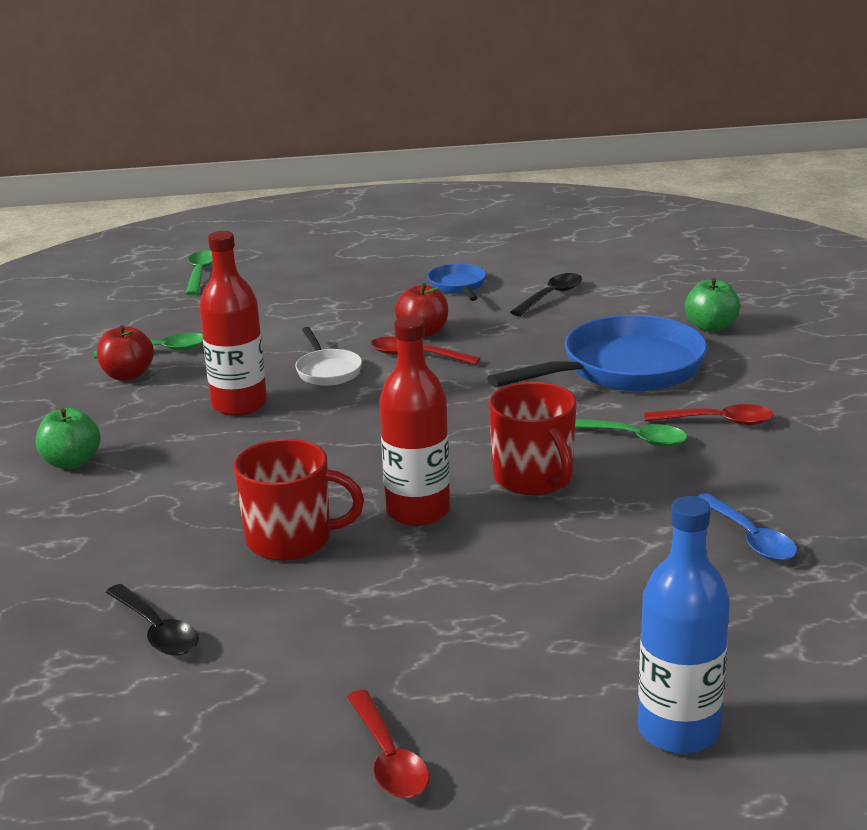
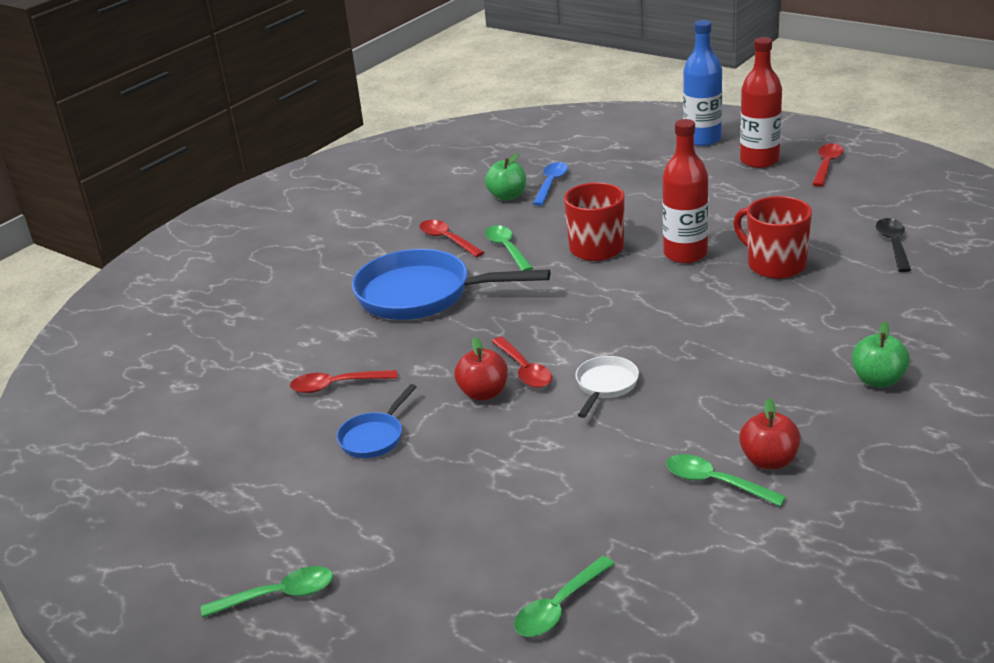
camera: 135 degrees left, 5 degrees up
(239, 404) = (707, 381): red bottle -> red bottle (759, 160)
(377, 225) = (278, 595): none -> green spoon
(551, 296) = (336, 386): black spoon -> red spoon
(711, 327) = (309, 303): green apple -> green apple (507, 196)

